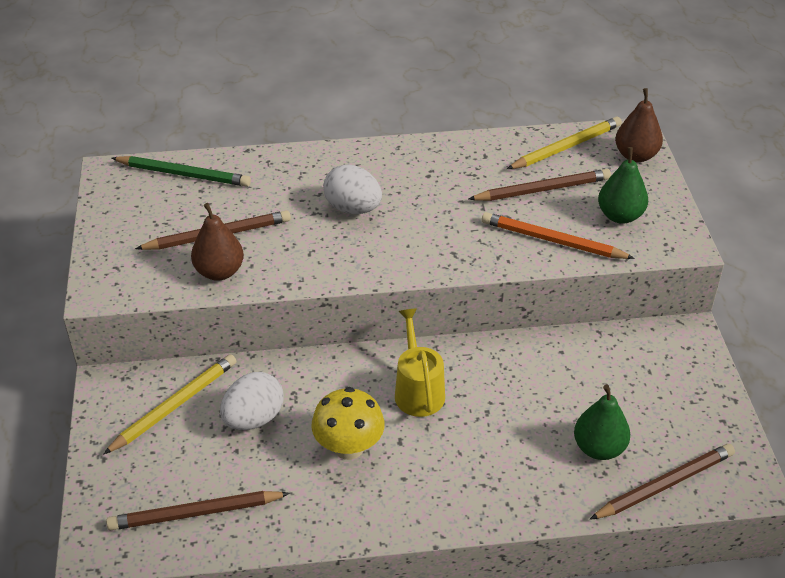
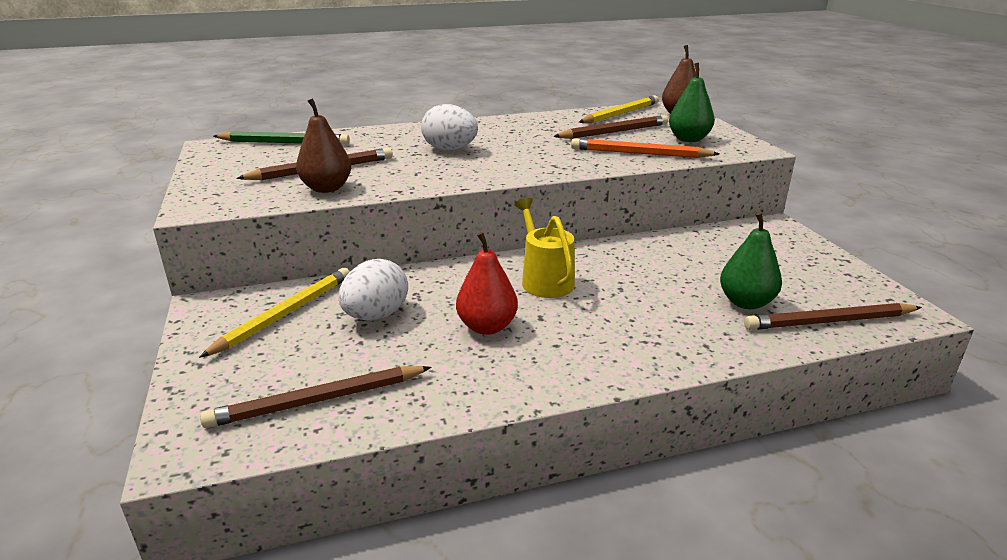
camera: 10 degrees left, 15 degrees down
(349, 447) = (487, 327): yellow mushroom -> red pear
(665, 484) = (829, 321): brown pencil -> brown pencil turned 150 degrees counterclockwise

